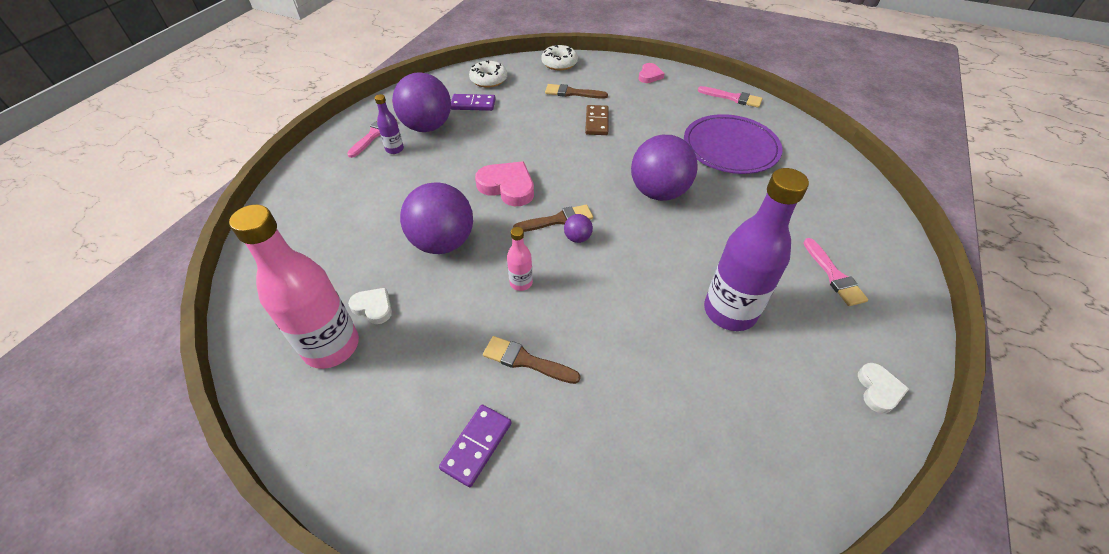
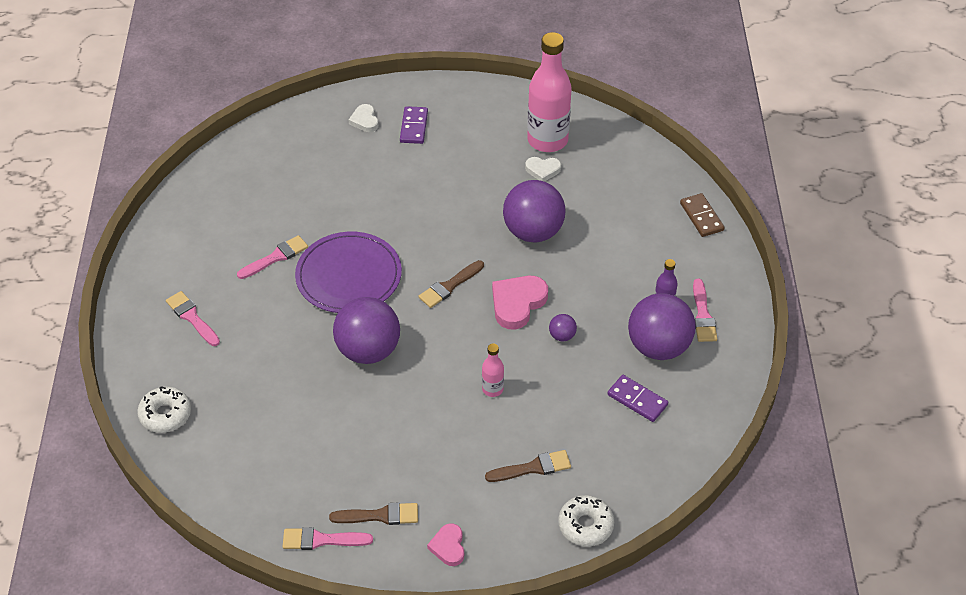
camera: 155 degrees right, 0 degrees up
(473, 104) = (637, 400): purple domino -> purple domino turned 60 degrees clockwise
(488, 80) = (653, 452): white donut -> white donut (165, 414)
(507, 187) = (517, 303): pink heart -> pink heart turned 120 degrees clockwise
(521, 283) = (447, 223): pink bottle -> pink bottle (492, 389)
(526, 361) = (411, 176): brown brush -> brown brush (380, 515)
(577, 238) = (422, 275): purple ball -> purple ball (562, 336)
(597, 122) = (476, 426): brown domino -> brown domino (701, 217)
(729, 311) = (276, 257): purple bottle -> pink brush
(730, 147) = (308, 443): purple plate -> purple plate (349, 276)
(878, 390) = (163, 239): white heart -> white heart (365, 120)

